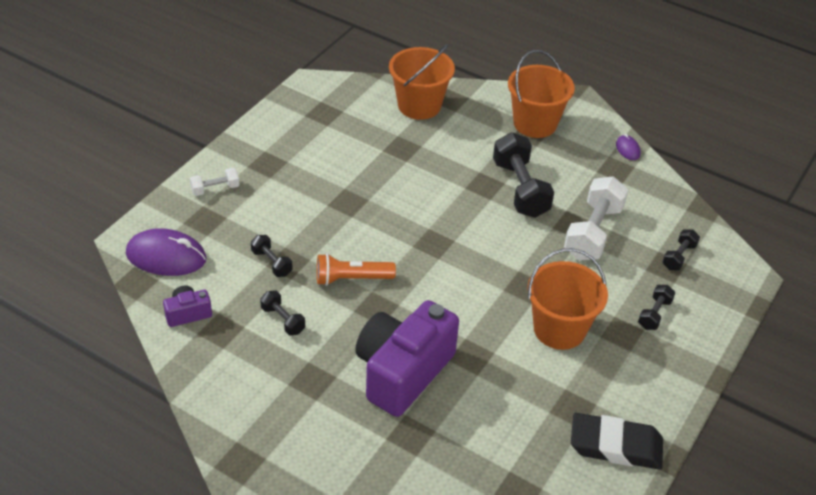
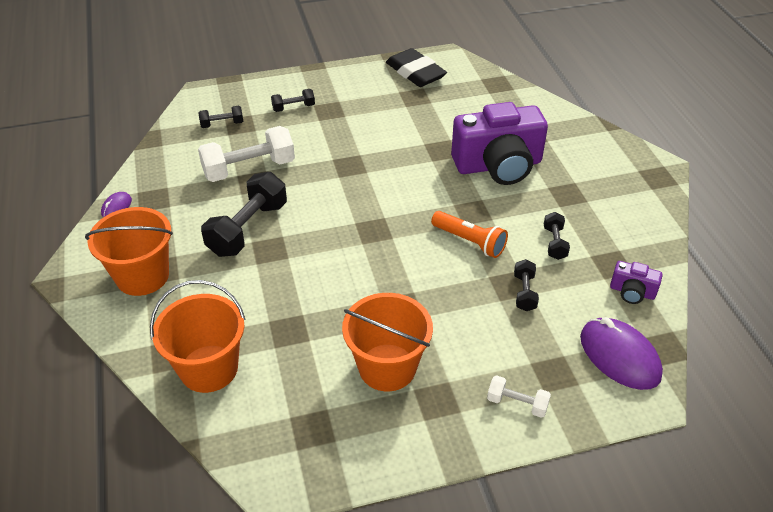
camera: 135 degrees left, 0 degrees up
(559, 329) = (364, 132): orange bucket -> orange bucket (387, 367)

